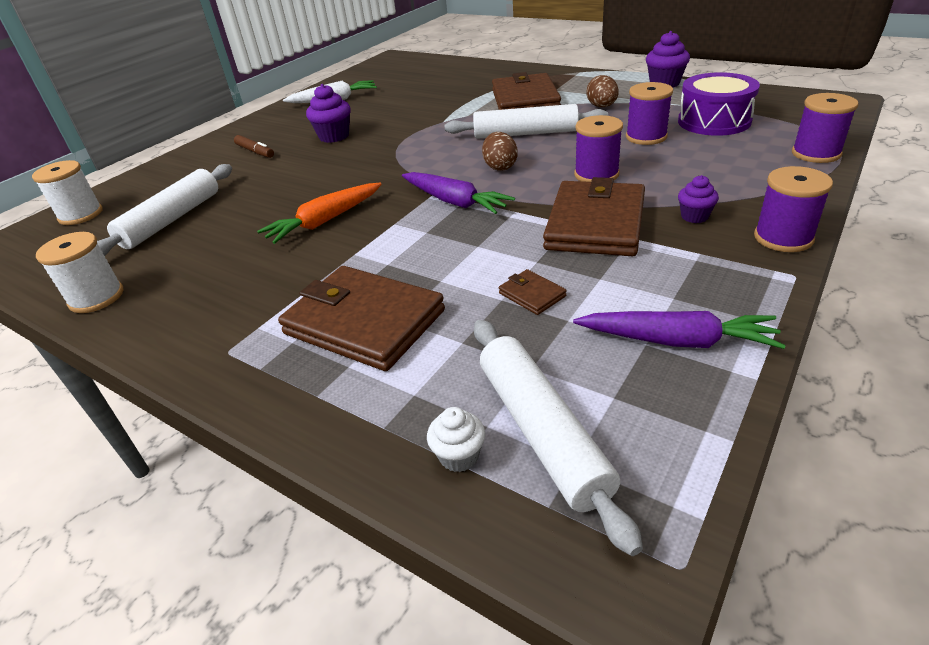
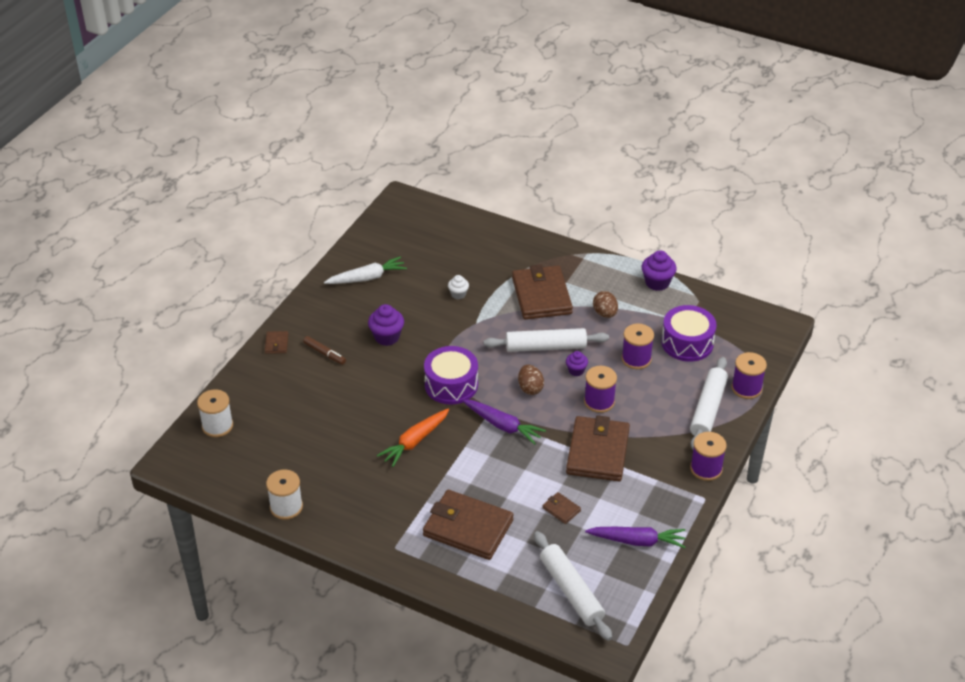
camera: 10 degrees left, 5 degrees up
(172, 219) = (297, 435): white rolling pin -> white rolling pin (708, 409)
(206, 147) = (276, 344): none -> brown wallet
(396, 168) = (451, 385): none -> purple drum
(459, 456) = (534, 603): white cupcake -> white cupcake (458, 294)
(694, 216) = (658, 448): purple cupcake -> purple cupcake (576, 371)

